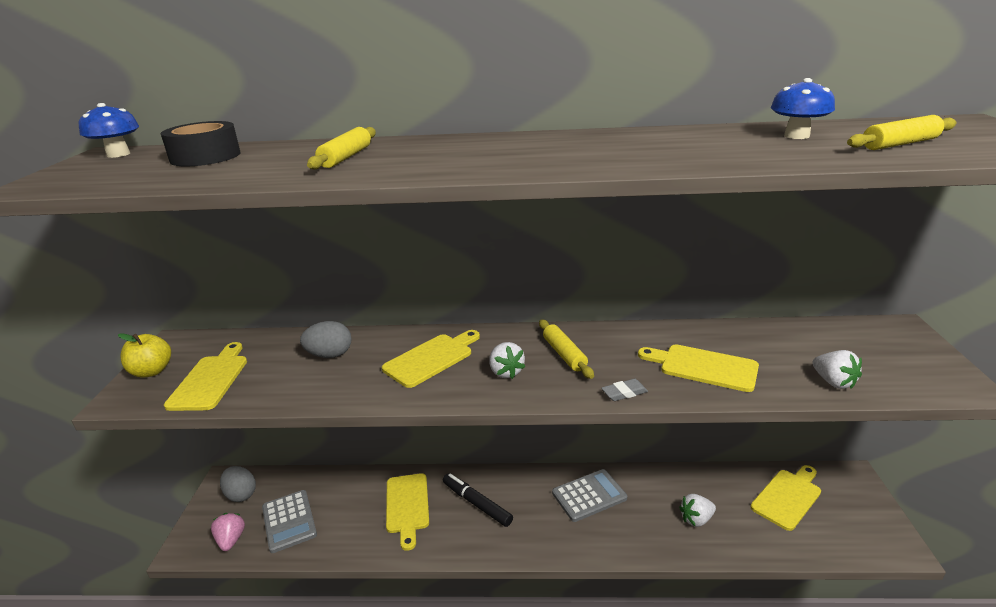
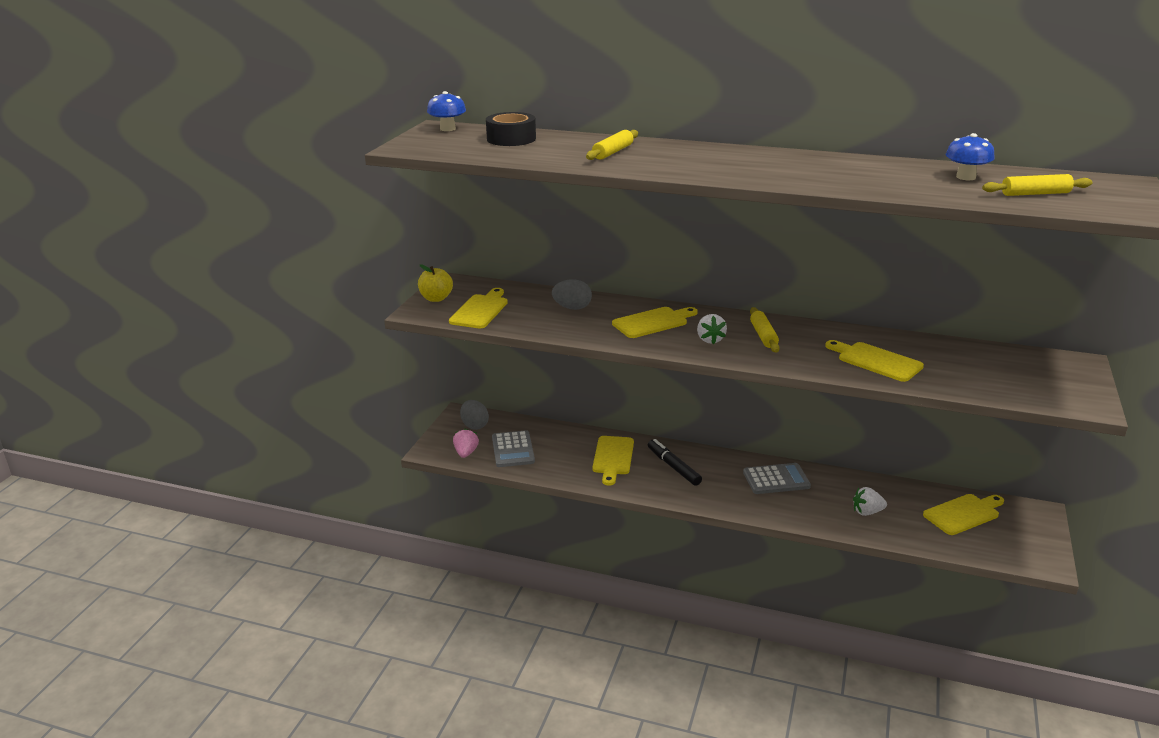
camera: 15 degrees right, 0 degrees up
(624, 393) = (799, 366): grey eraser -> none
(833, 382) = (979, 386): white strawberry -> none

